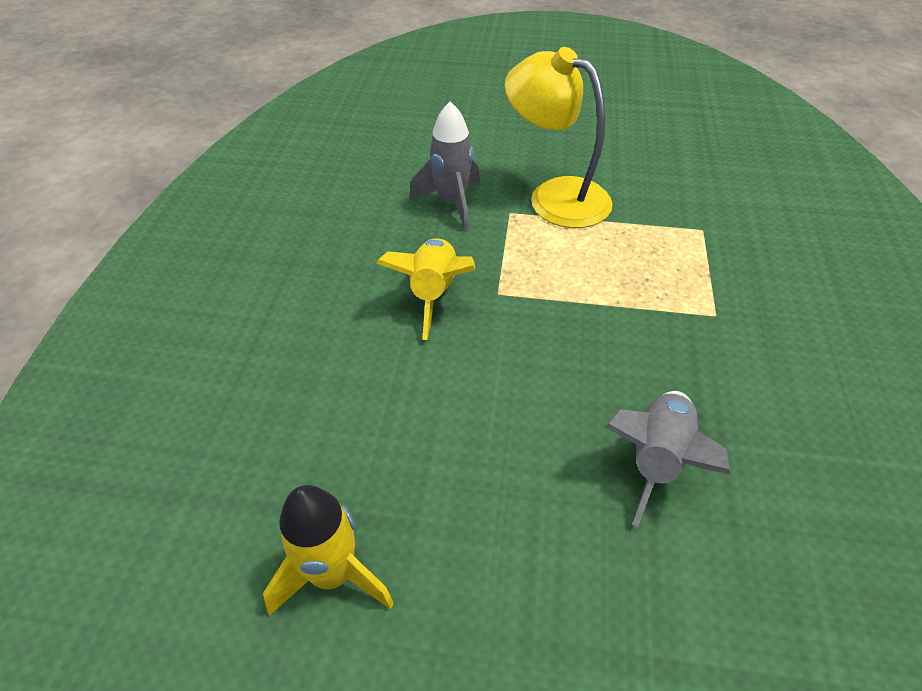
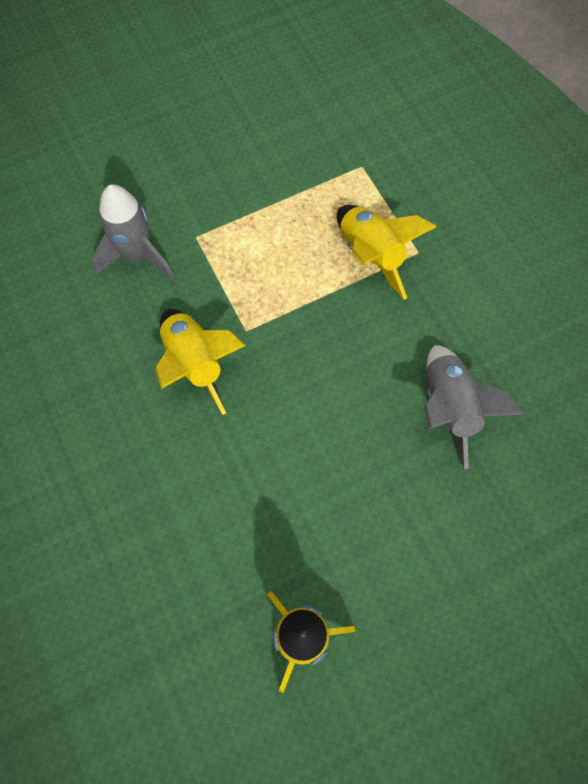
camera: 35 degrees left, 20 degrees up
(555, 196) = (222, 196): yellow lamp -> none
(663, 295) = (371, 255): none -> yellow rocket

